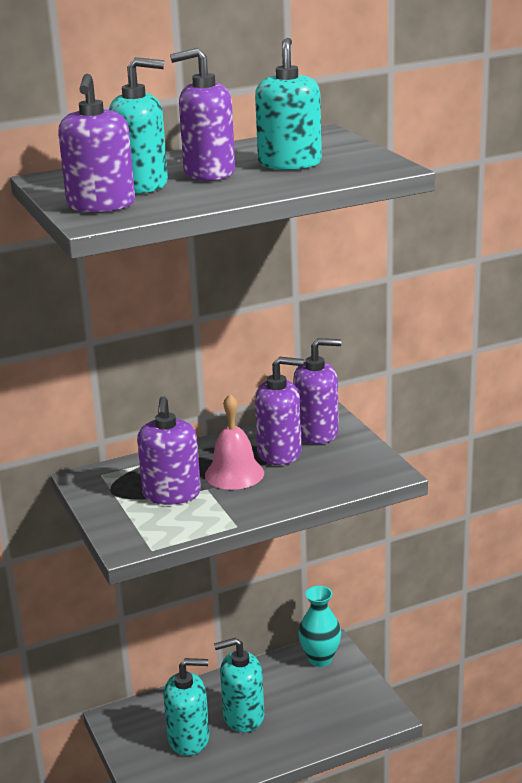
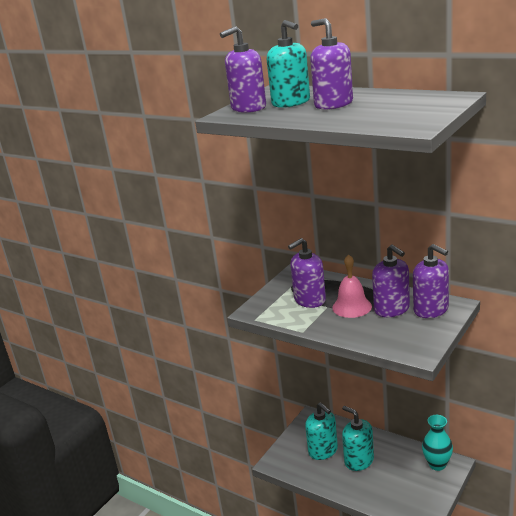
camera: 60 degrees right, 0 degrees up
(289, 163) = (380, 110): turquoise soap dispenser -> none

